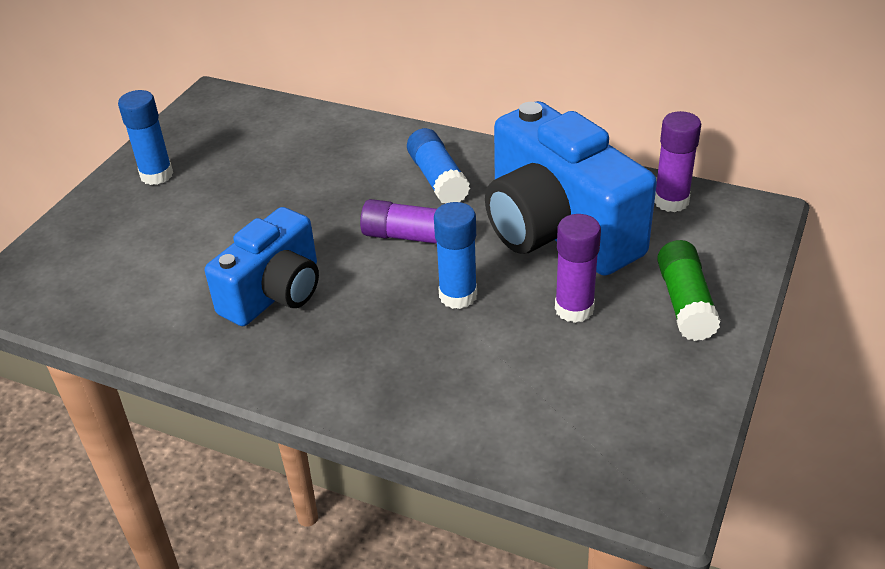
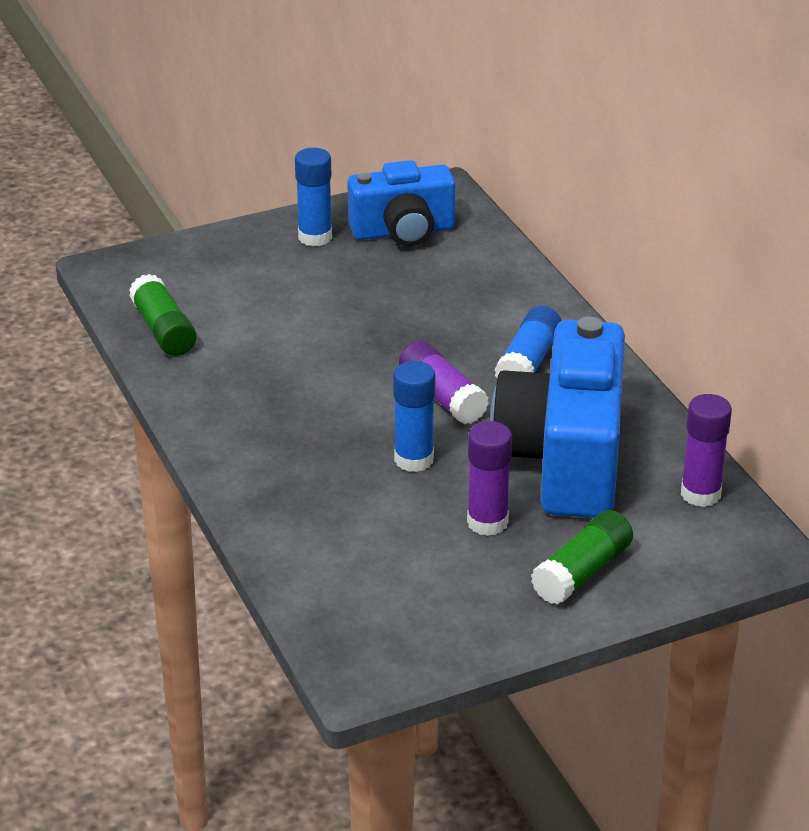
camera: 40 degrees right, 5 degrees down
(117, 315) = (163, 330): none -> green glue stick
(275, 293) = (286, 378): blue camera -> blue camera (403, 231)

